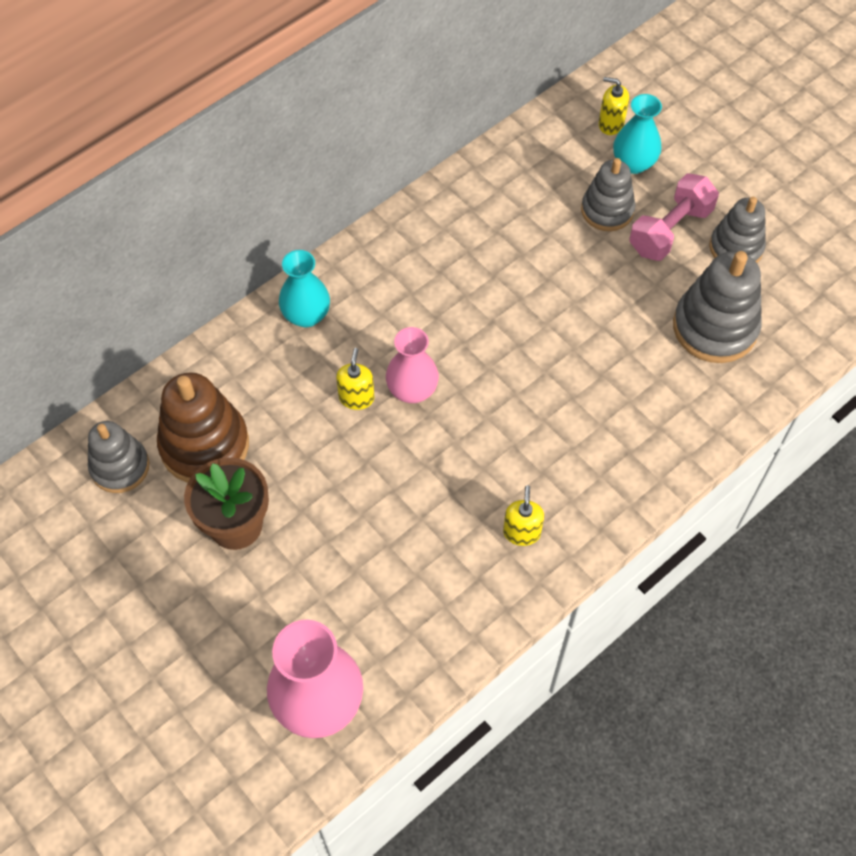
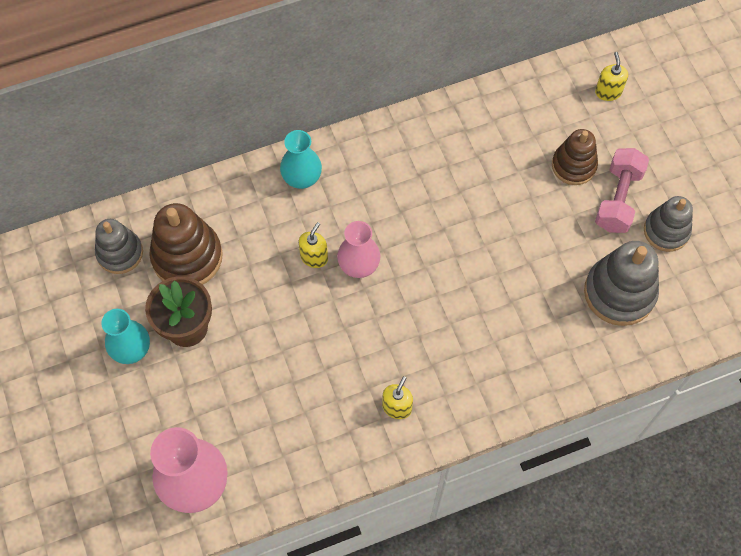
camera: 20 degrees right, 5 degrees up
(607, 210) = (573, 165): grey stacking toy -> brown stacking toy
(611, 124) = (608, 92): yellow soap dispenser -> yellow soap dispenser turned 45 degrees clockwise
(633, 163) = (612, 132): turquoise vase -> turquoise vase (131, 349)
(670, 230) = (618, 199): pink dumbbell -> pink dumbbell turned 45 degrees counterclockwise

